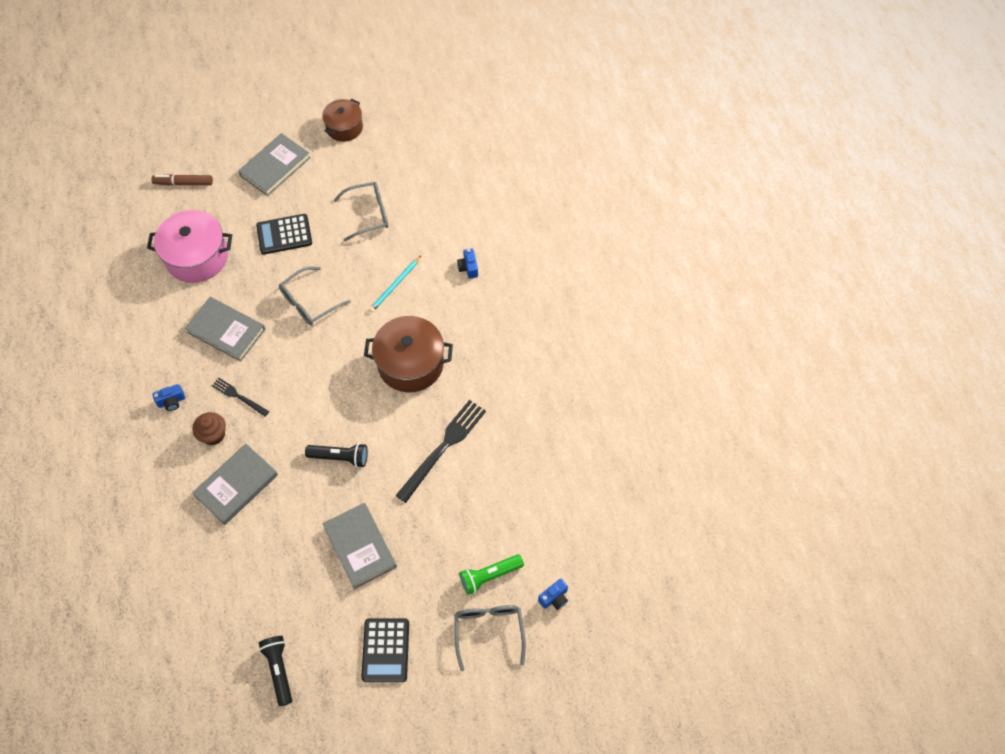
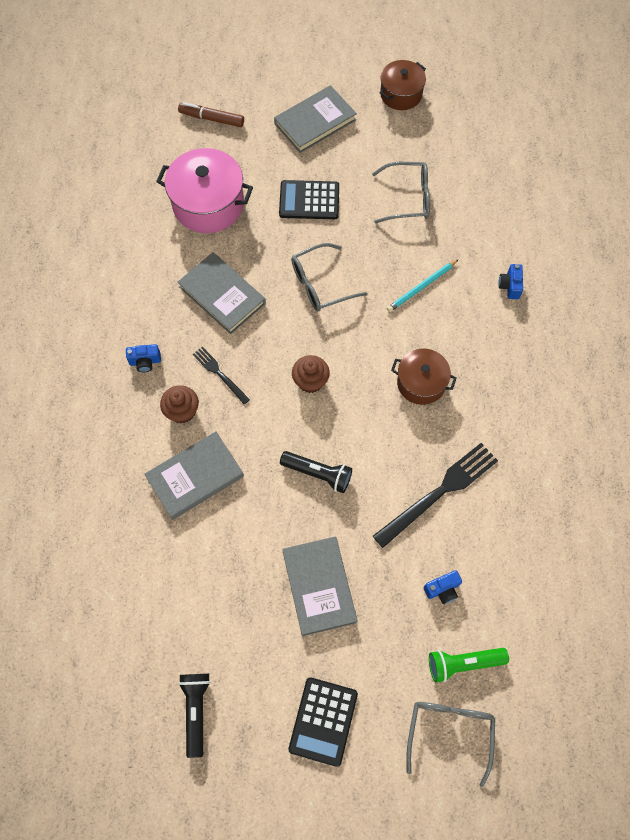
camera: 15 degrees right, 5 degrees up
(317, 384) = (310, 381): none -> brown cupcake
(410, 363) = (421, 383): brown pot -> brown pot, size x0.62
(554, 598) = (536, 712): blue camera -> blue camera (442, 589)

